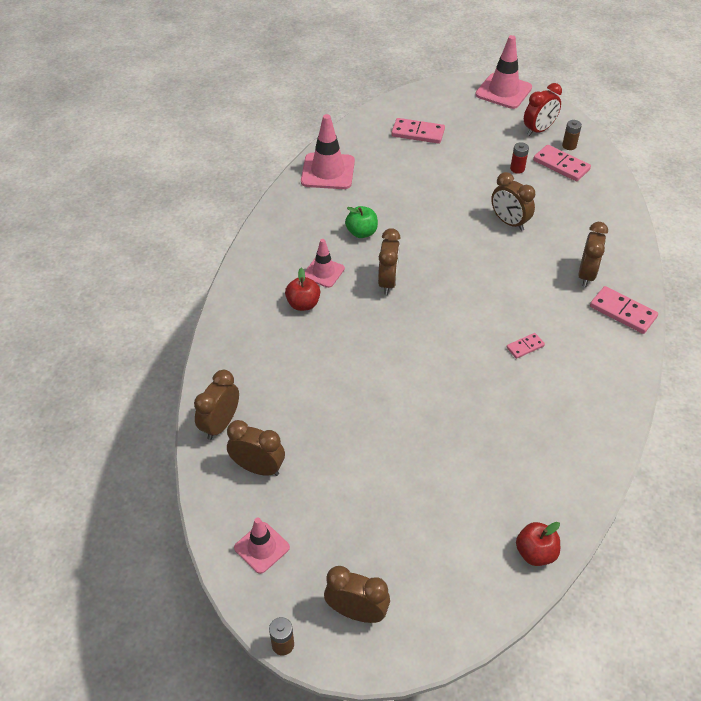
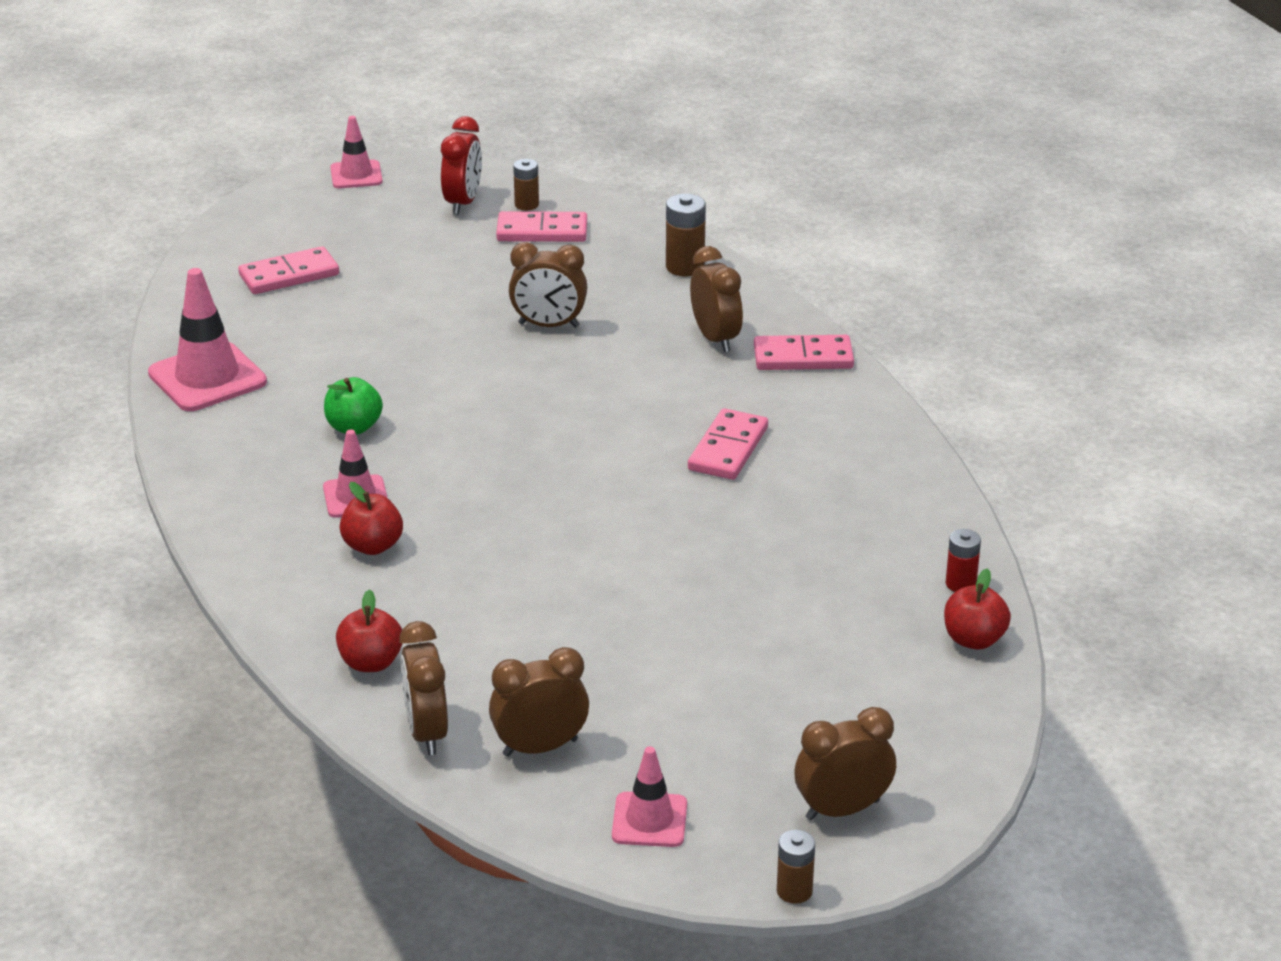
camera: 40 degrees left, 15 degrees down
(237, 369) = (371, 662): none -> red apple
(388, 282) = (463, 465): brown clock -> none
(503, 91) = (356, 175): pink traffic cone -> pink traffic cone, size x0.60
(517, 169) = (487, 260): red battery -> red battery (960, 584)
(525, 347) = (728, 449): pink domino -> pink domino, size x1.78
(614, 222) = (685, 267): none -> brown battery

